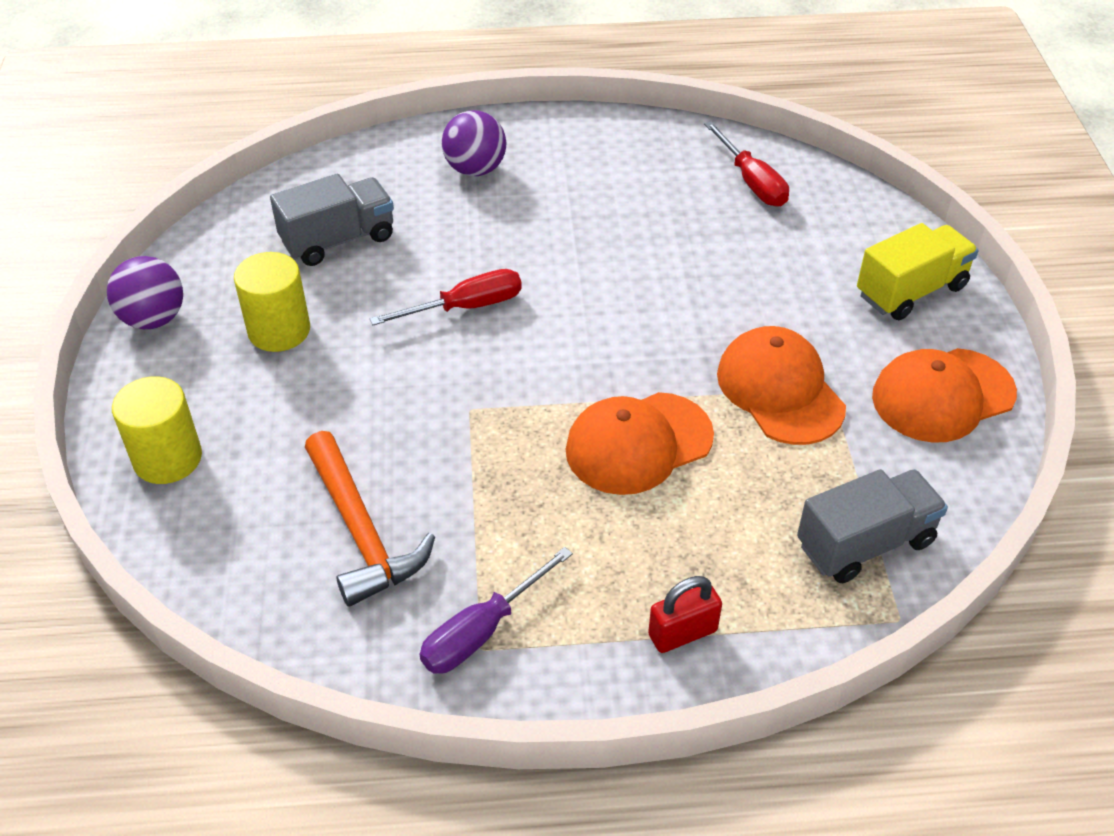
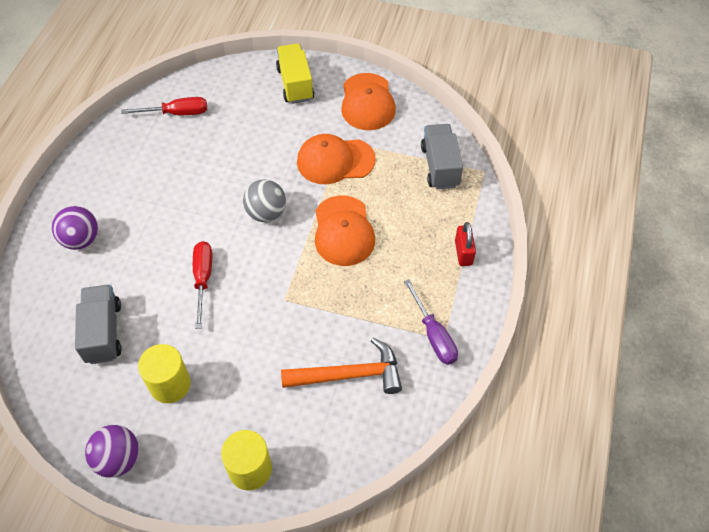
camera: 70 degrees left, 10 degrees up
(622, 338) = (266, 213): none -> grey ball

